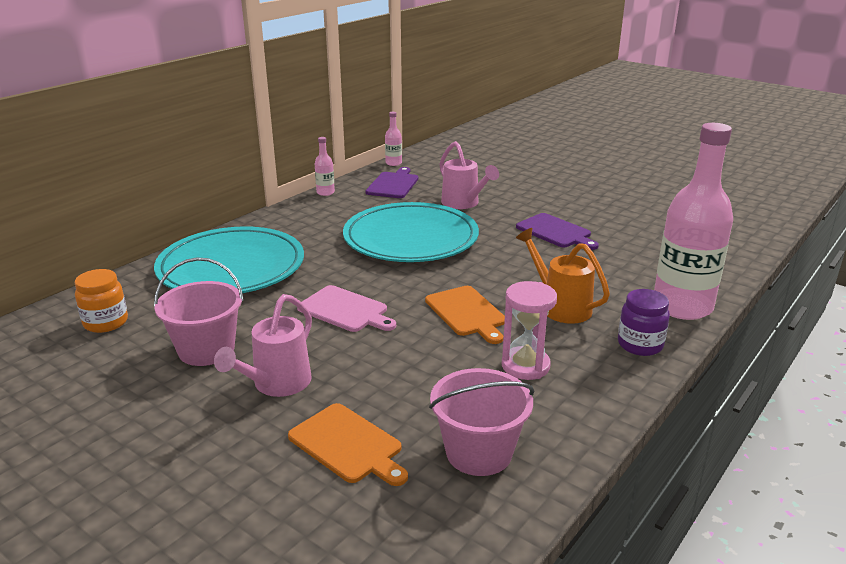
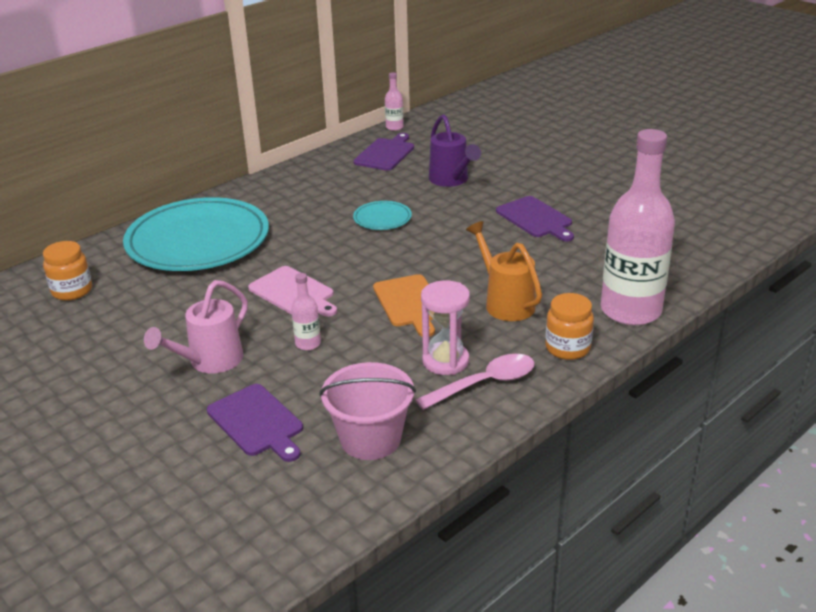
camera: 10 degrees right, 5 degrees up
(206, 350) = (155, 324): pink bucket -> none
(325, 192) = (312, 160): pink bottle -> pink bottle (308, 344)
(348, 445) = (257, 422): orange cutting board -> purple cutting board
(411, 238) = (382, 218): turquoise plate -> turquoise plate, size x0.42
(463, 203) = (451, 180): pink watering can -> purple watering can
(574, 385) = (484, 383): none -> pink spoon
(640, 345) = (567, 348): purple jar -> orange jar

